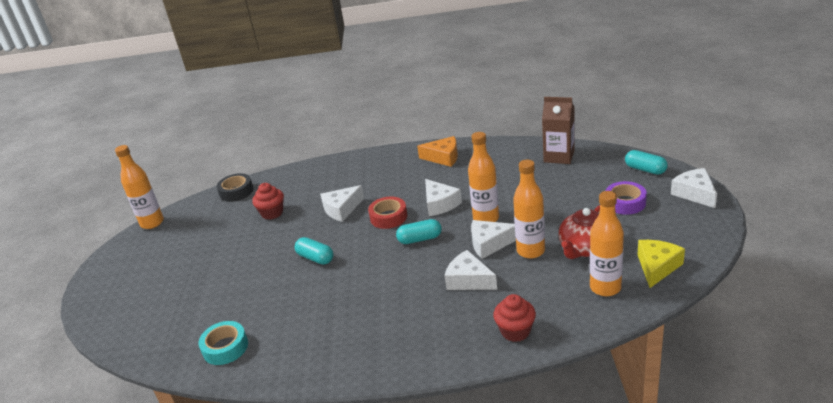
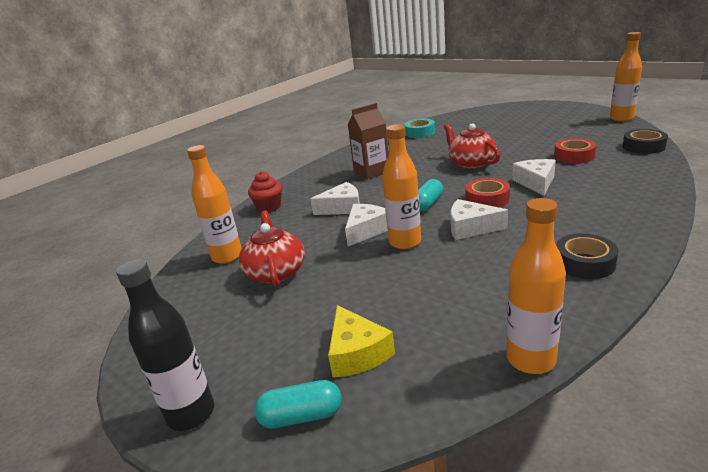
camera: 130 degrees right, 5 degrees down
(272, 213) = (574, 156): red cupcake -> red tape
(315, 258) = (471, 163): turquoise capsule -> red teapot
(443, 157) = (584, 263): orange cheese -> black tape
(530, 251) = (323, 244): orange bottle -> orange bottle (530, 359)
(559, 156) = (458, 357): brown carton -> brown carton (371, 172)
(625, 203) = (280, 340): purple tape -> none
(657, 267) = (190, 294): yellow cheese -> yellow cheese (357, 353)
(694, 193) = (191, 414): white cheese -> black bottle

